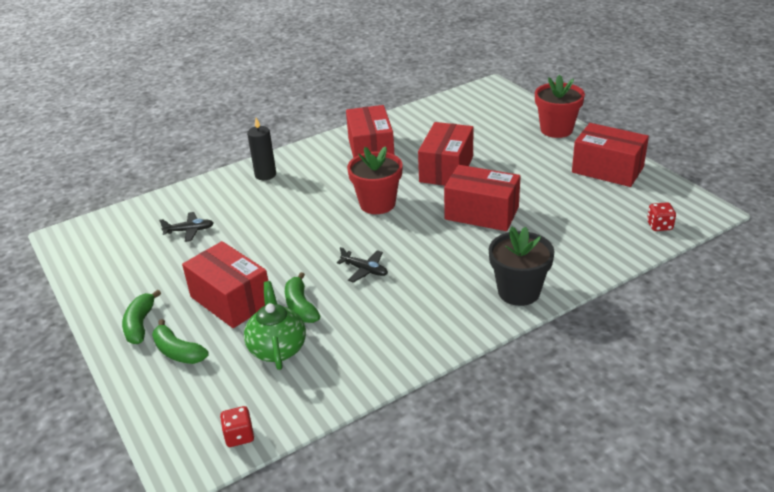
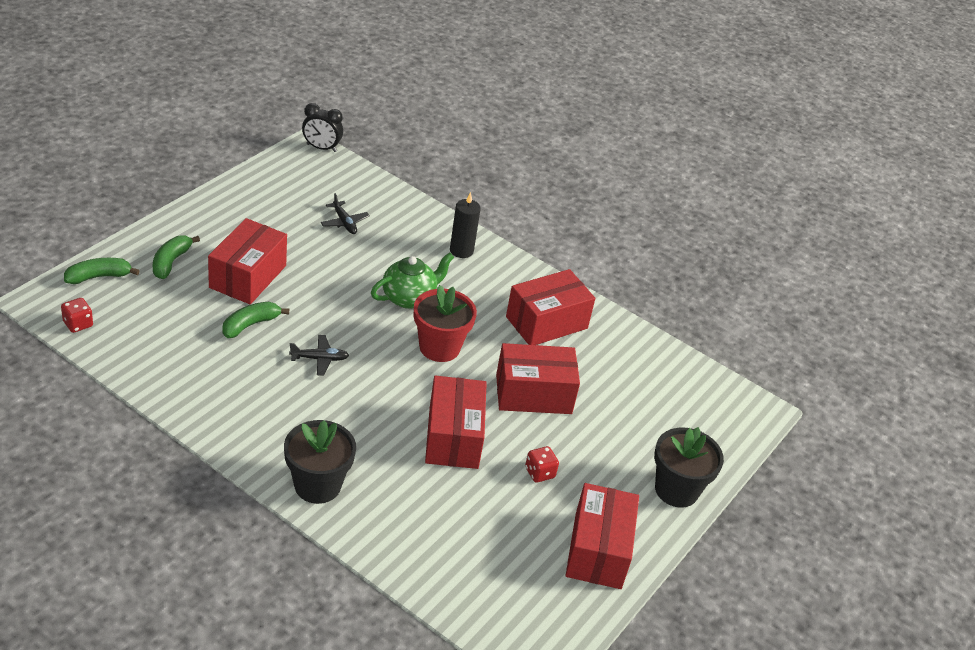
camera: 60 degrees right, 5 degrees up
(70, 229) = (321, 148): none -> black clock
(140, 324) = (200, 230): green banana -> green banana (98, 277)
(277, 348) = (188, 322): green teapot -> green teapot (409, 298)
(365, 270) = (319, 359): black plane -> black plane turned 105 degrees counterclockwise
(556, 129) = (676, 490): red flower pot -> black flower pot
(659, 226) = (487, 610): red dice -> red dice (539, 473)

